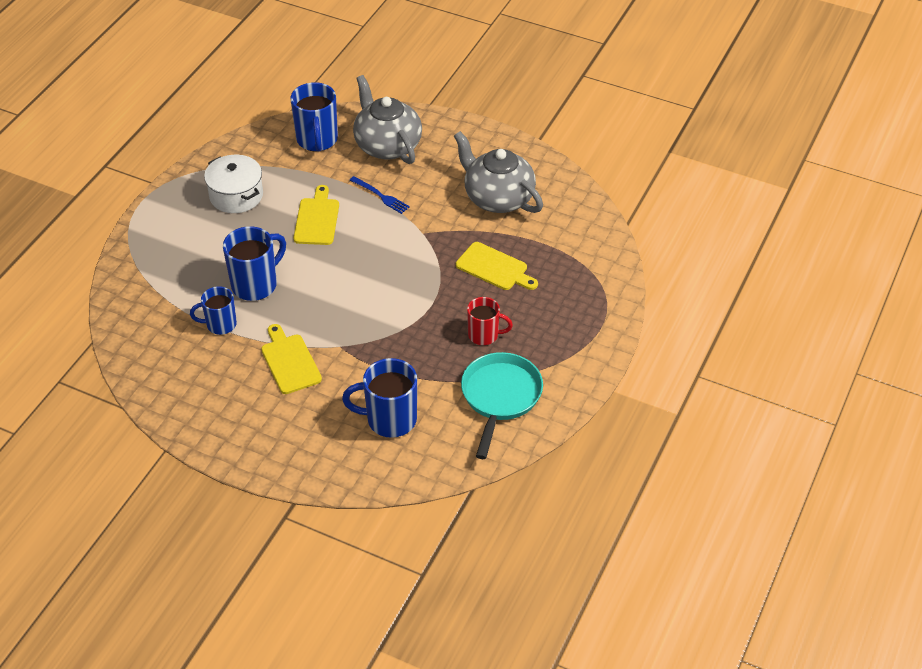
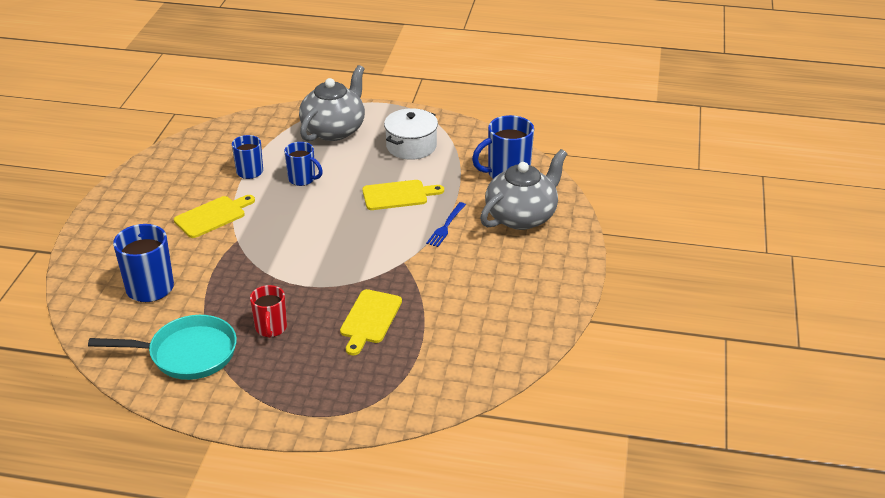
camera: 75 degrees right, 10 degrees down
(256, 284) = (302, 179): blue mug -> blue mug, size x0.64
(497, 198) = (477, 304): grey teapot -> grey teapot (334, 130)

